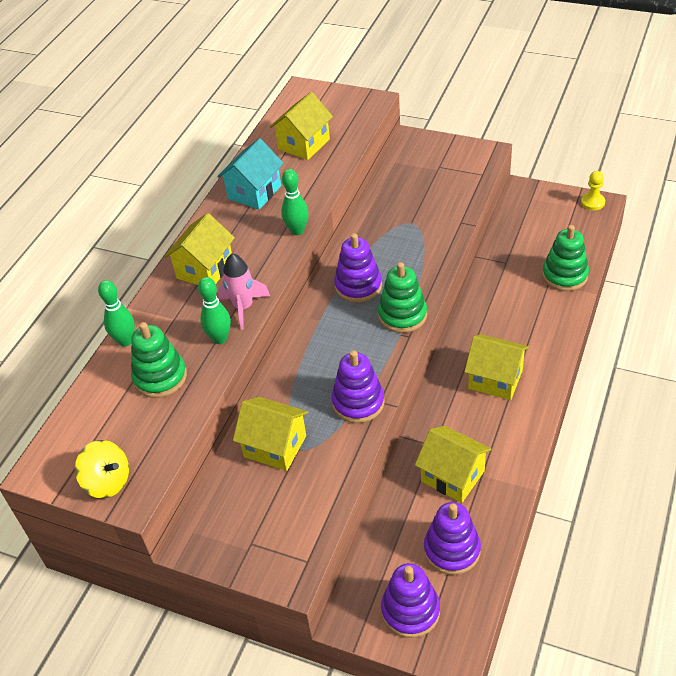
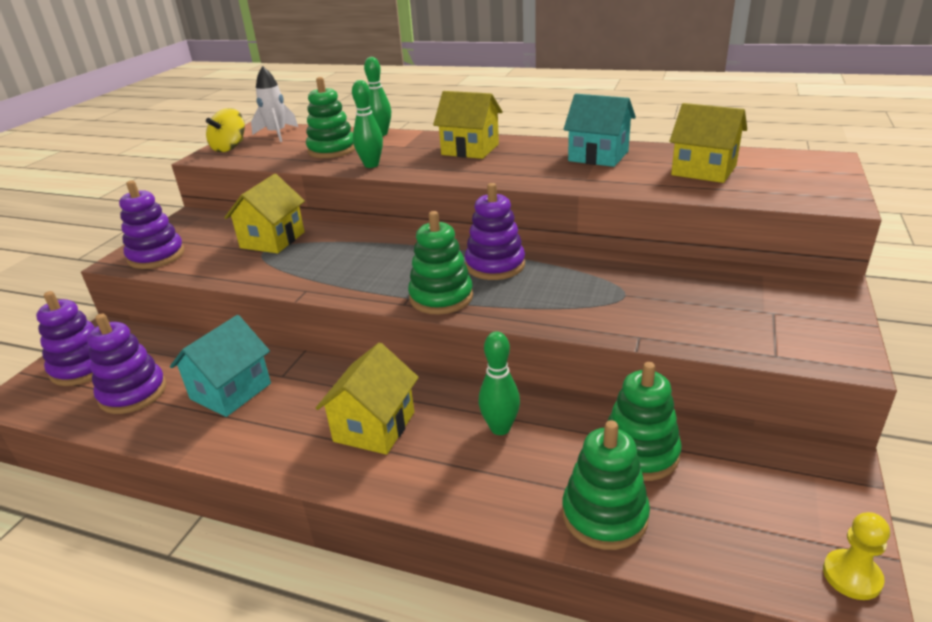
camera: 85 degrees right, 15 degrees down
(76, 441) = (277, 134): none -> white rocket
(243, 307) = (411, 170): pink rocket -> none
(297, 230) = (533, 181): green bowling pin -> green bowling pin (500, 428)
(358, 402) = (309, 278): purple stacking toy -> purple stacking toy (156, 256)
(453, 476) = (230, 391): yellow house -> turquoise house
(517, 257) = (639, 453): none -> green stacking toy

